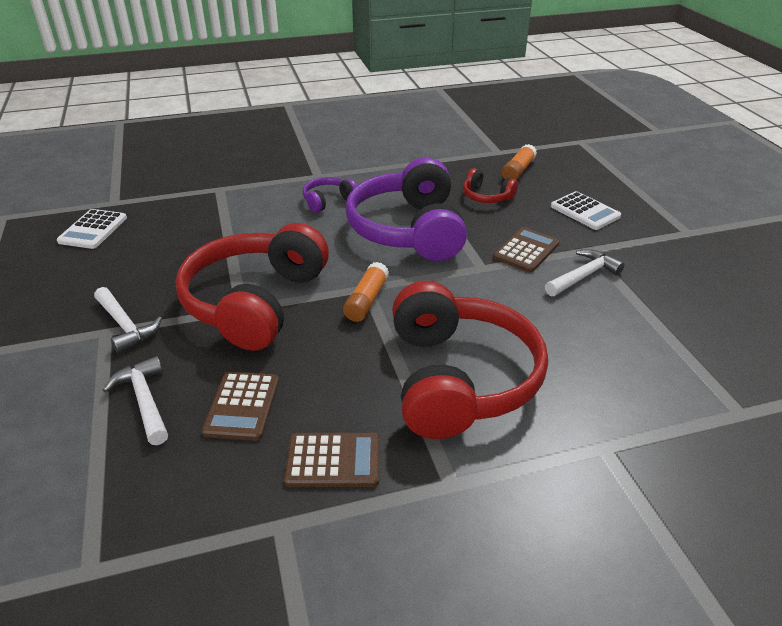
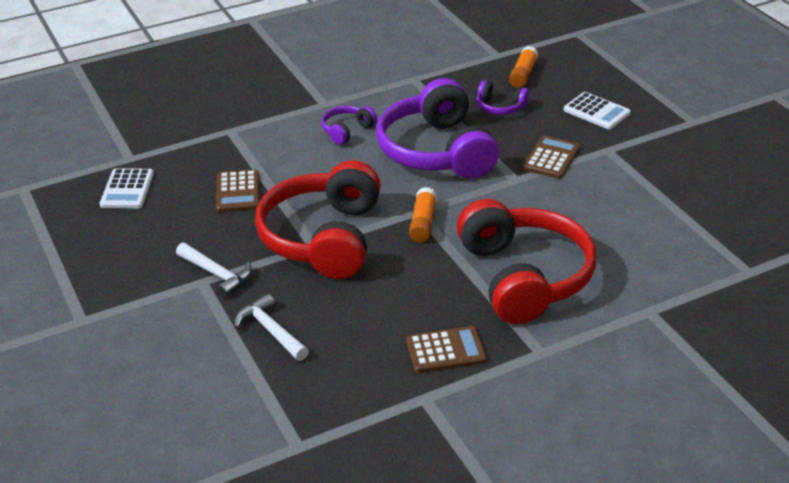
camera: 10 degrees left, 0 degrees up
(242, 406) = (355, 323): brown calculator -> brown calculator (238, 192)
(486, 196) = (500, 107): red headphones -> purple headphones
(583, 276) = (607, 175): white hammer -> none

